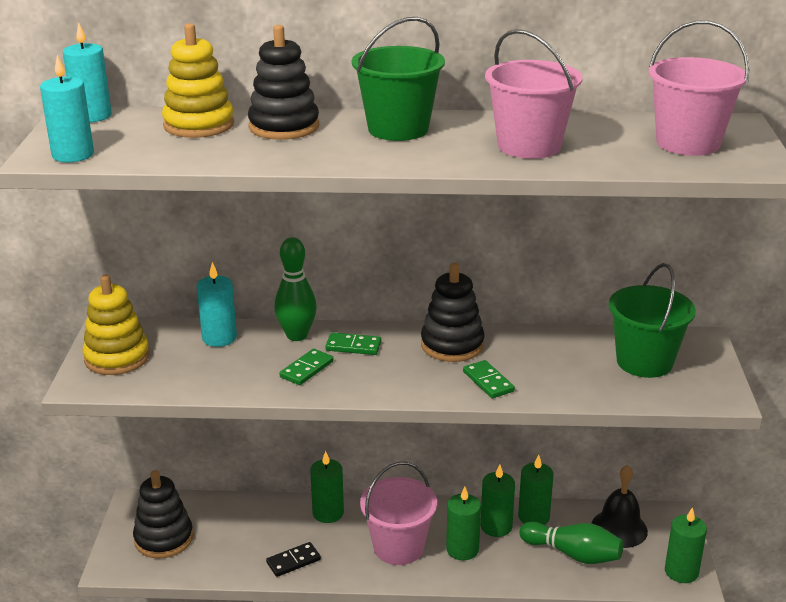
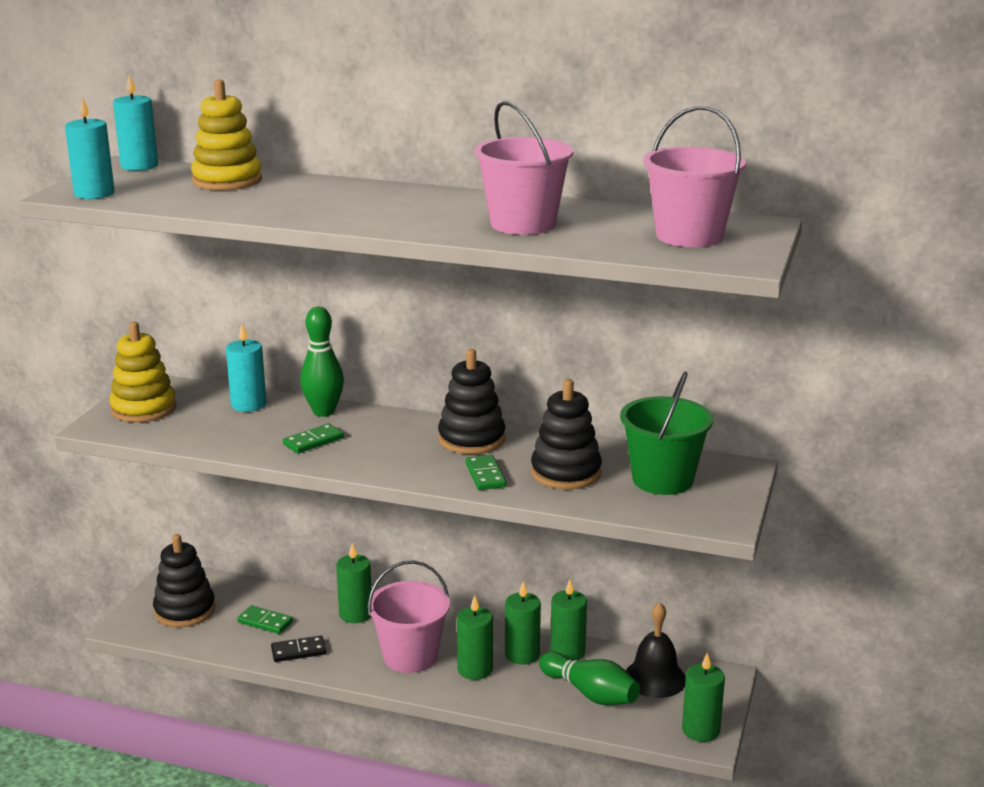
camera: 15 degrees right, 5 degrees down
(284, 127) = (303, 188): black stacking toy -> black stacking toy (566, 473)
(353, 346) = (372, 428): green domino -> green domino (265, 622)
(398, 129) = (409, 199): green bucket -> none

